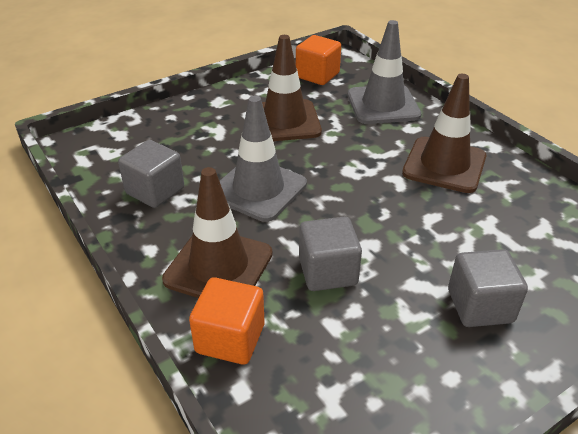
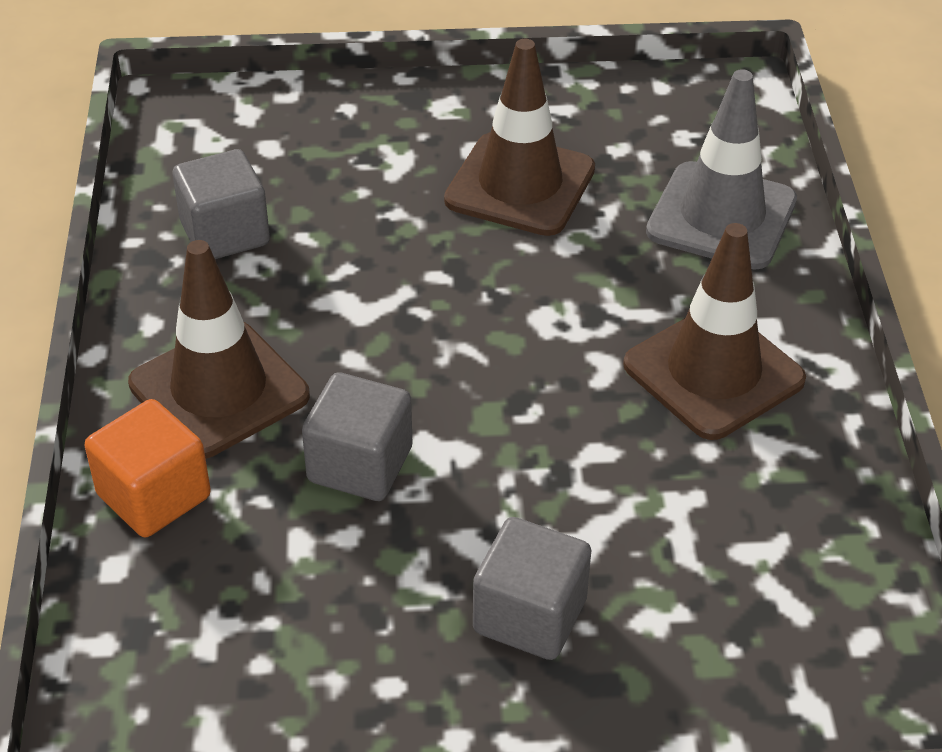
camera: 30 degrees right, 5 degrees up
(258, 189) = (374, 292): grey traffic cone -> none
(317, 75) = (660, 112): orange cube -> none

